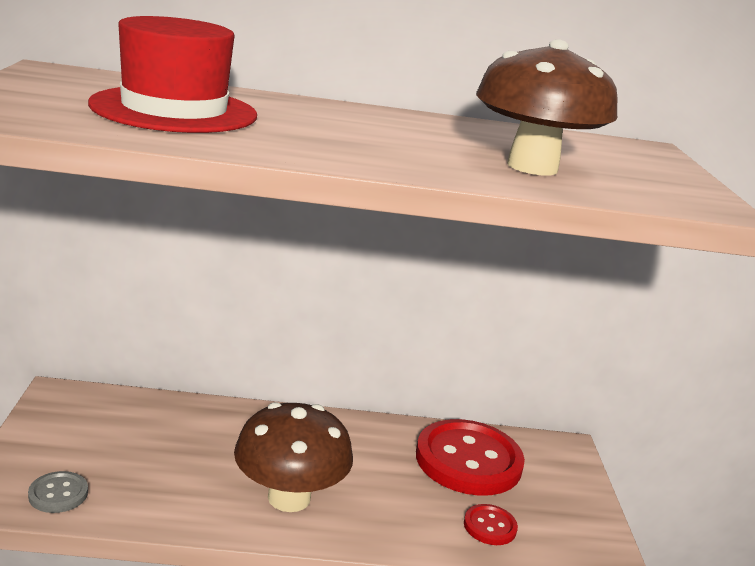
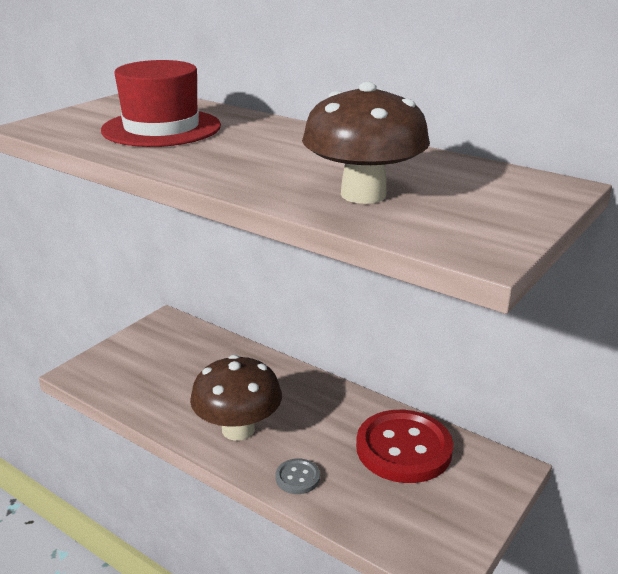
camera: 40 degrees right, 5 degrees up
(58, 494) = (109, 381): grey button -> grey button (297, 478)
(490, 526) = (365, 503): red button -> none

